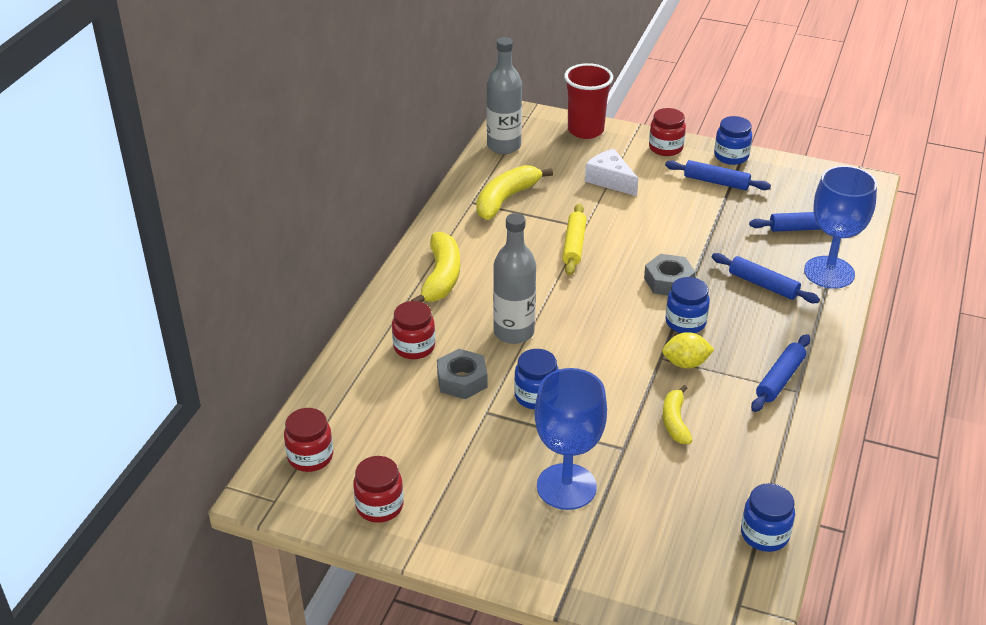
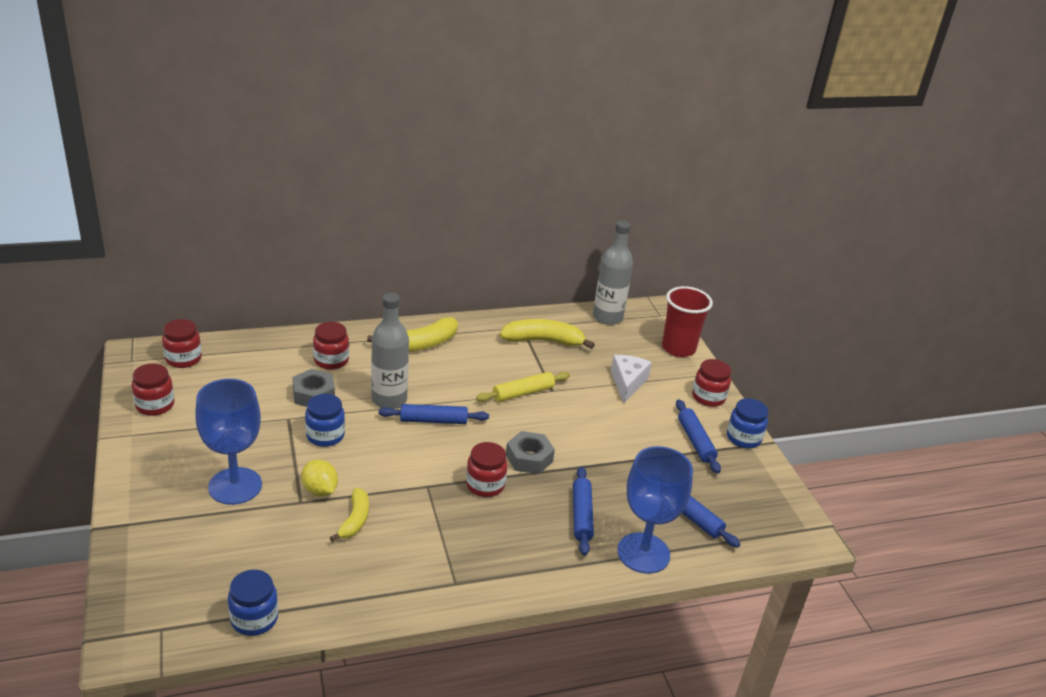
camera: 50 degrees right, 5 degrees down
(675, 421) = (355, 520): yellow banana -> yellow banana turned 135 degrees clockwise
(685, 322) = (485, 485): blue jar -> red jar
(685, 363) = (432, 502): yellow lemon -> yellow lemon (320, 490)
(779, 379) = (462, 566): blue rolling pin -> blue rolling pin (433, 420)

